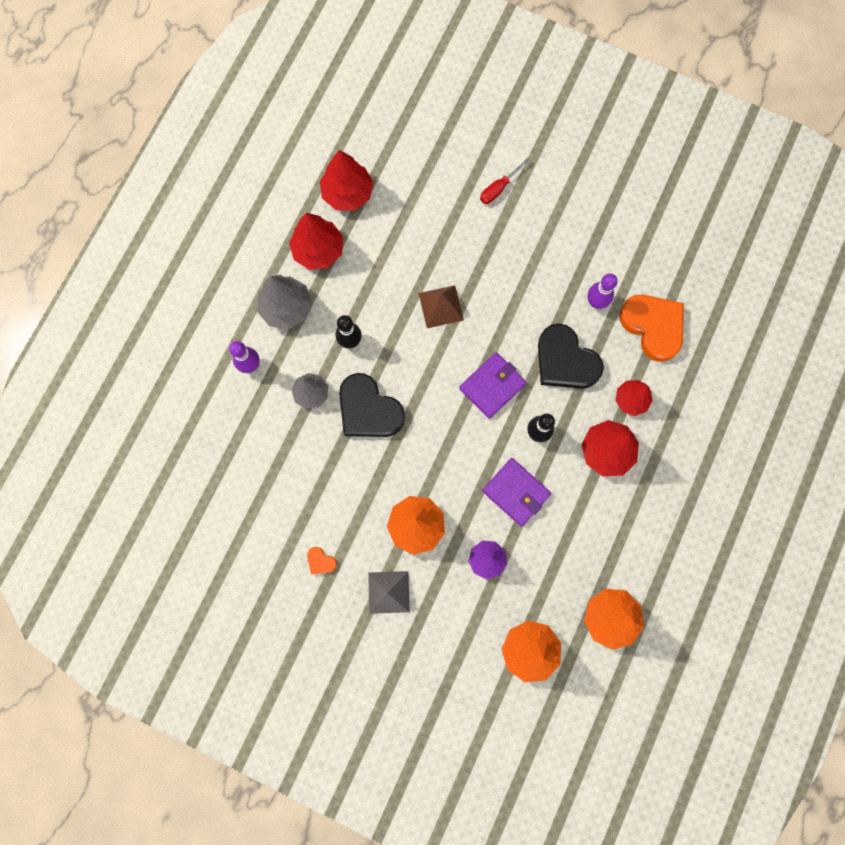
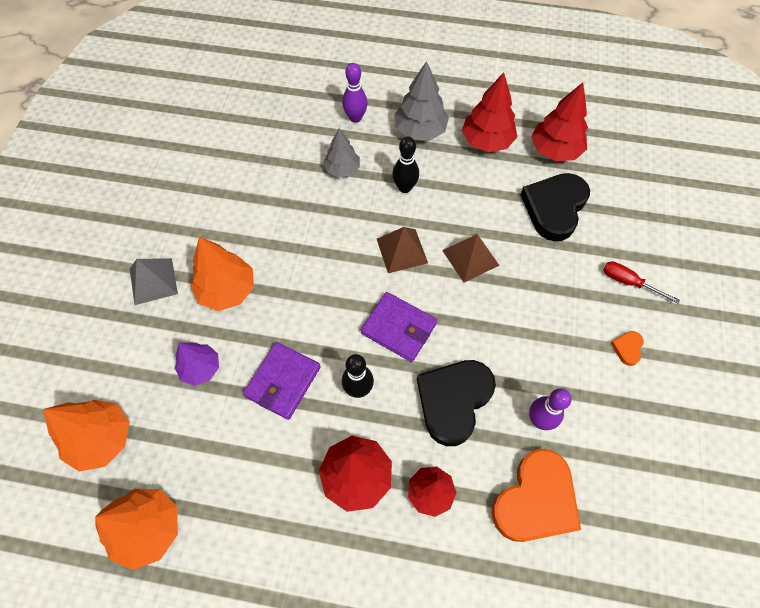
camera: 75 degrees right, 15 degrees down
(320, 561) = (177, 215): orange heart -> orange heart (627, 348)
(369, 410) = (339, 219): black heart -> black heart (554, 208)
(417, 362) = (402, 250): none -> brown pyramid

